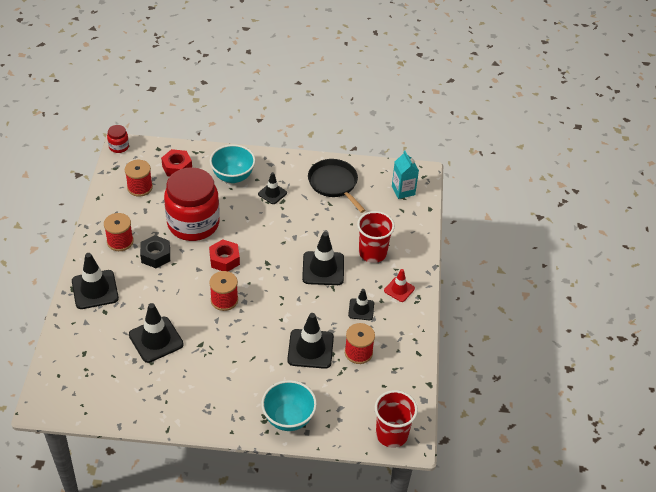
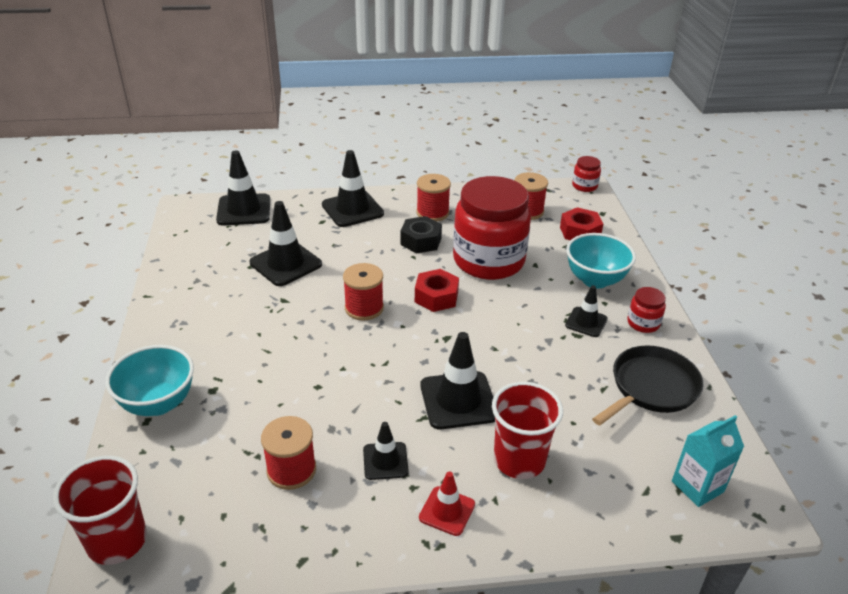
camera: 80 degrees right, 10 degrees down
(281, 168) = (643, 323): none -> red jar
(310, 349) = (291, 409): black traffic cone -> black traffic cone (244, 210)

